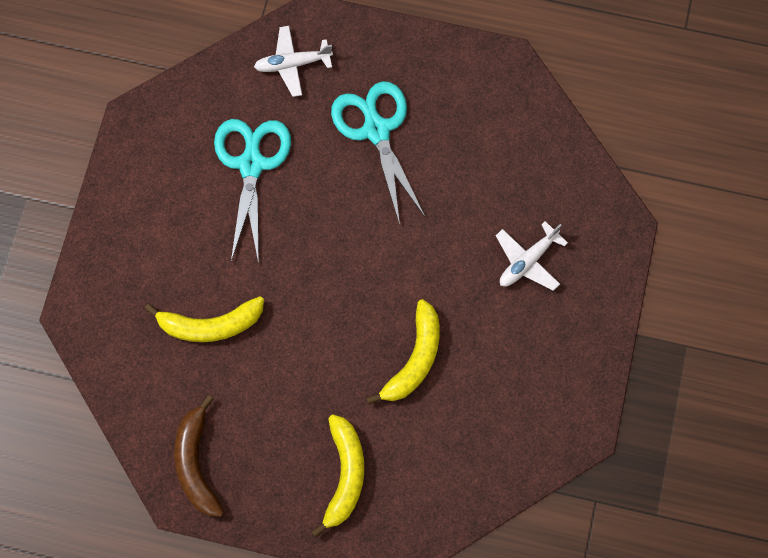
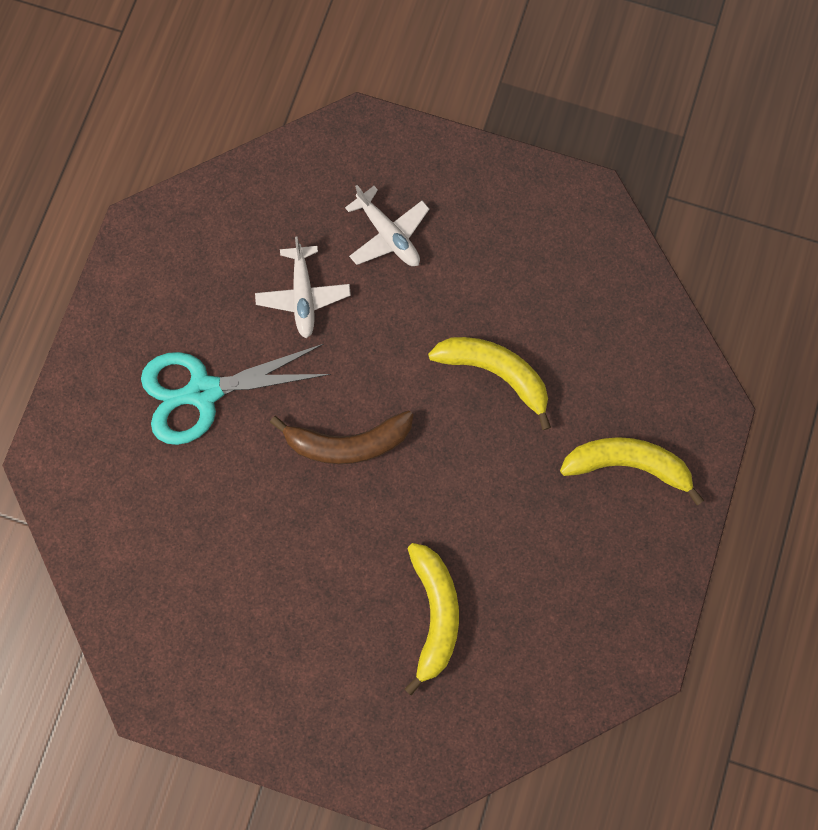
camera: 85 degrees left, 5 degrees up
(196, 463) = (605, 639): brown banana -> brown banana (348, 442)
(251, 164) = (230, 549): turquoise scissors -> none
(292, 64) = (100, 488): white plane -> white plane (303, 295)

